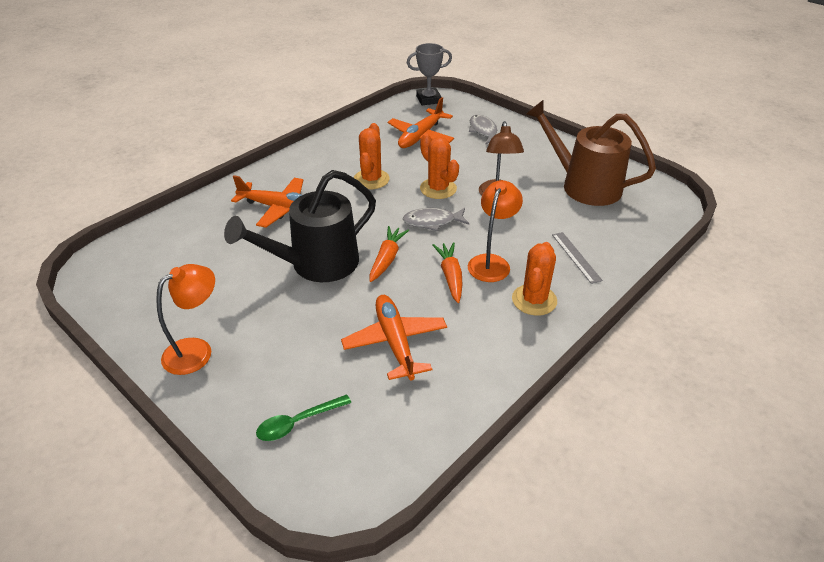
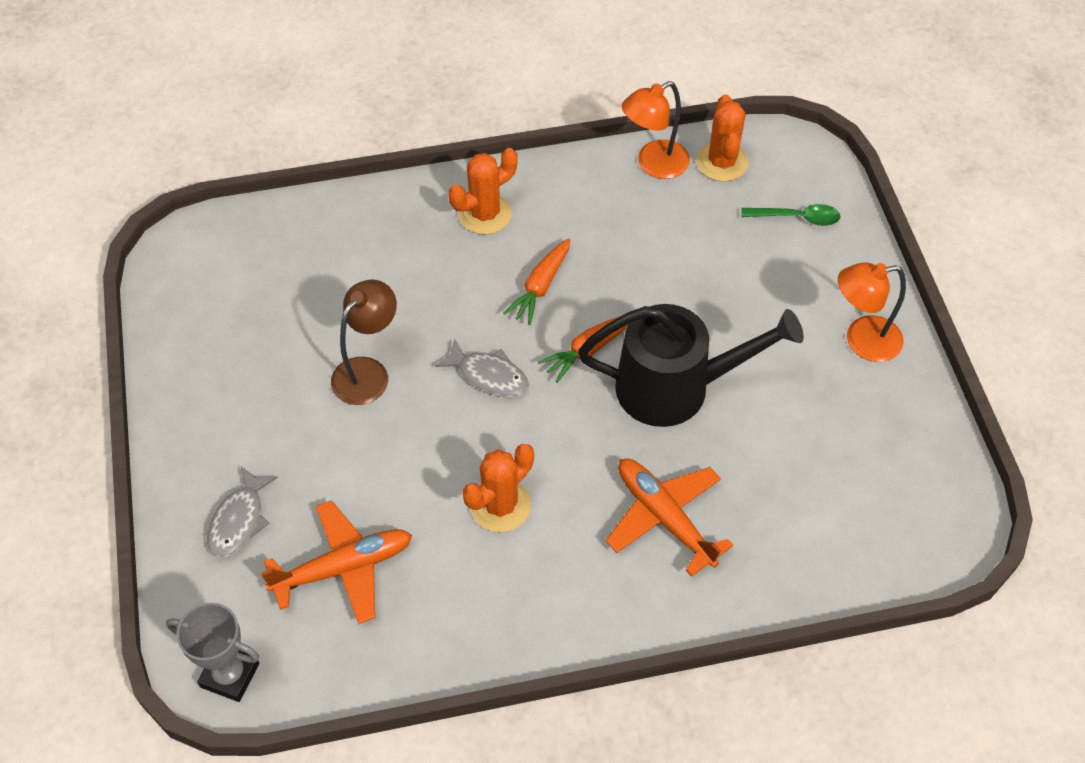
camera: 145 degrees left, 15 degrees up
(395, 342) = (659, 244): orange plane -> none
(438, 189) = (428, 431): orange cactus -> orange cactus (722, 162)
(491, 262) = (480, 280): orange lamp -> orange lamp (653, 164)
(576, 257) = (385, 236): grey ruler -> none
(583, 185) = (245, 326): brown watering can -> none

